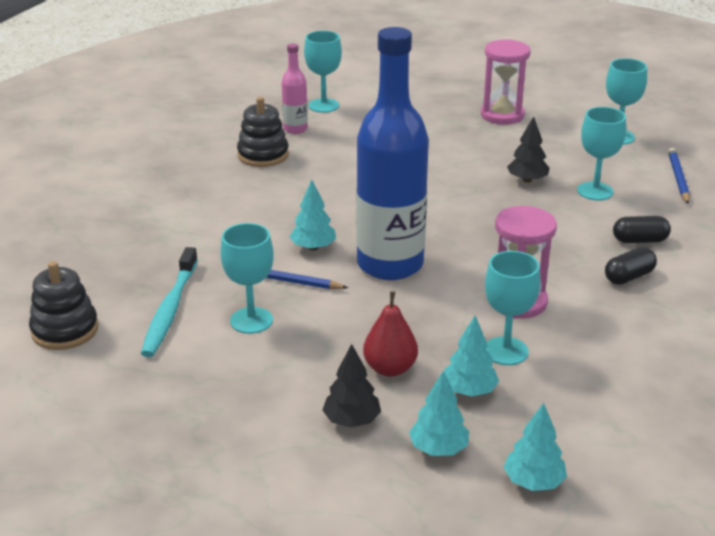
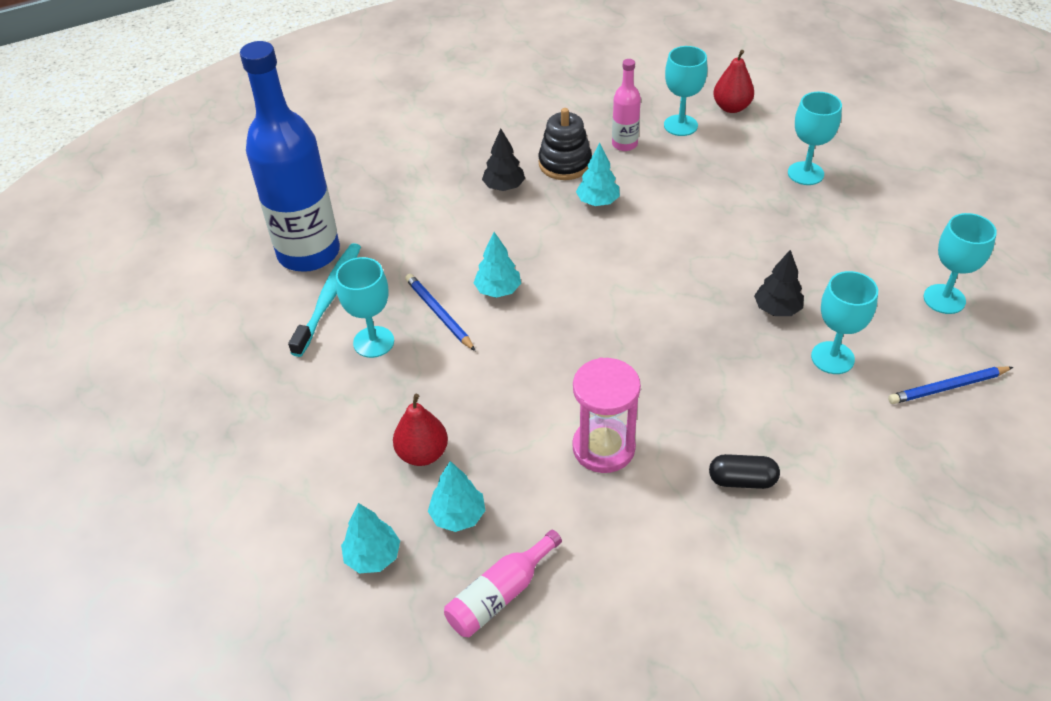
camera: 40 degrees right, 15 degrees up
(65, 330) = (244, 278): black stacking toy -> none
(170, 310) = (329, 298): turquoise toothbrush -> turquoise toothbrush turned 150 degrees clockwise
(347, 85) = (731, 107): none -> red pear
(352, 420) = (341, 486): black tree -> black tree (504, 187)
(390, 264) = (540, 343): blue bottle -> blue bottle (309, 253)
(502, 115) = (846, 213): pink hourglass -> none
(506, 351) = (533, 494): turquoise goblet -> turquoise goblet (805, 173)
(533, 482) = (406, 639): turquoise tree -> turquoise tree (598, 201)
(563, 418) = (500, 594): none -> pink bottle
(639, 240) = (806, 443): black capsule -> none
(678, 178) = (948, 387): blue pencil -> blue pencil turned 150 degrees counterclockwise

